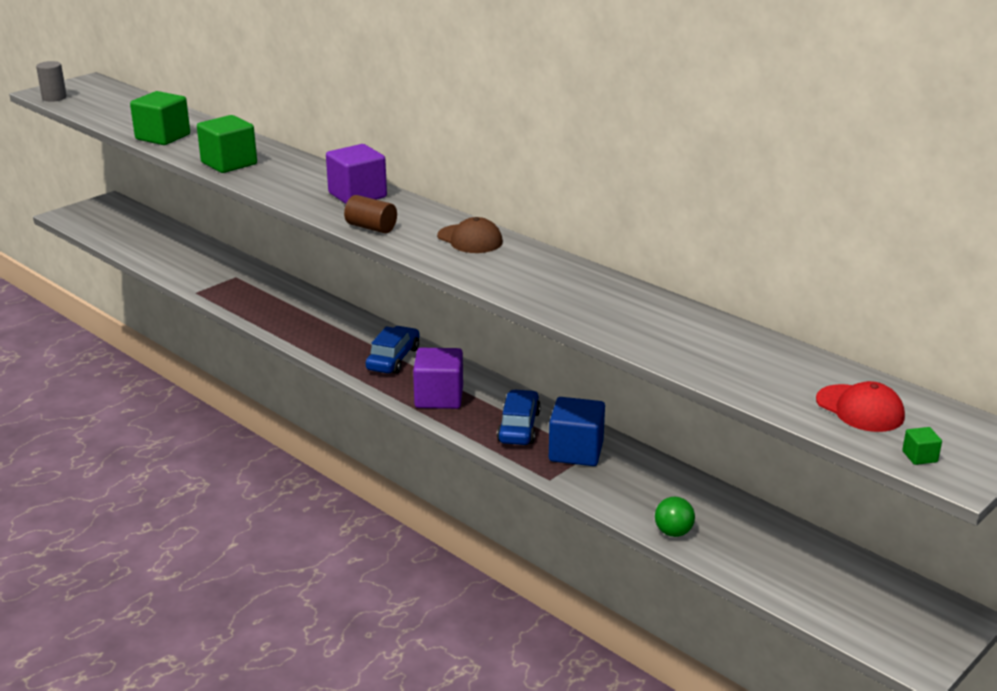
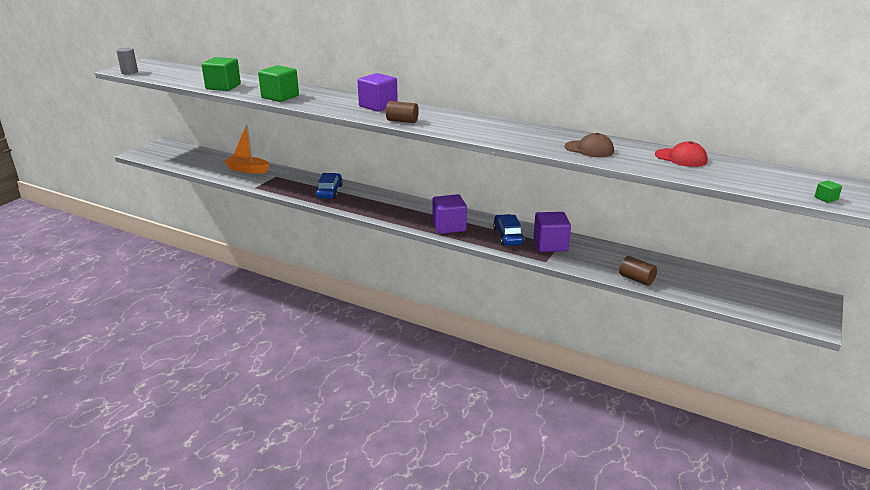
camera: 15 degrees left, 0 degrees up
(202, 261) = (247, 170): none -> orange boat
(393, 359) = (407, 209): blue car -> blue car (329, 192)
(470, 239) = (468, 121): brown cap -> brown cap (589, 149)
(576, 451) = (550, 245): blue cube -> purple cube
(673, 532) = (636, 279): green ball -> brown cylinder
(860, 409) = (770, 179): red cap -> red cap (681, 158)

